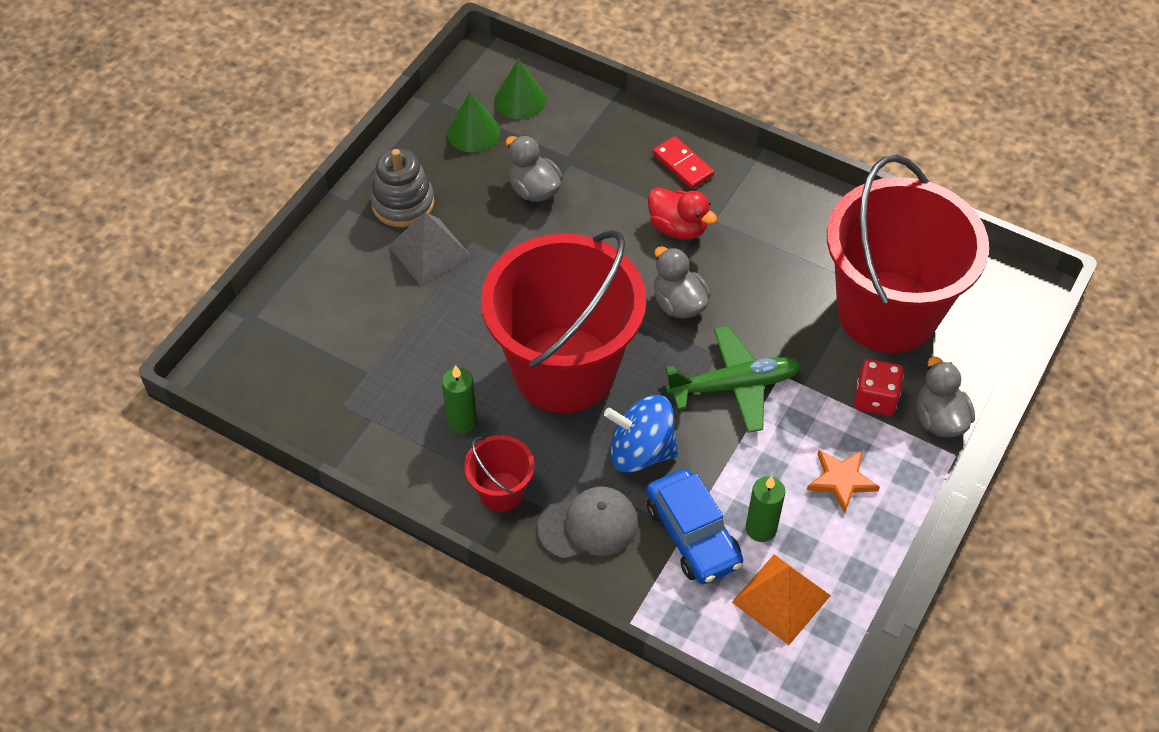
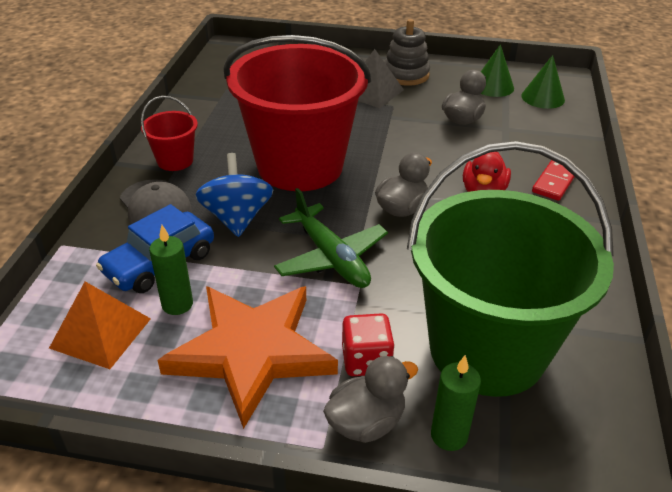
camera: 70 degrees right, 15 degrees down
(462, 421) = (231, 133): green candle -> green candle (449, 435)
(841, 480) = (252, 352): orange star -> orange star, size x2.23
(887, 312) = (487, 349): red bucket -> green bucket

